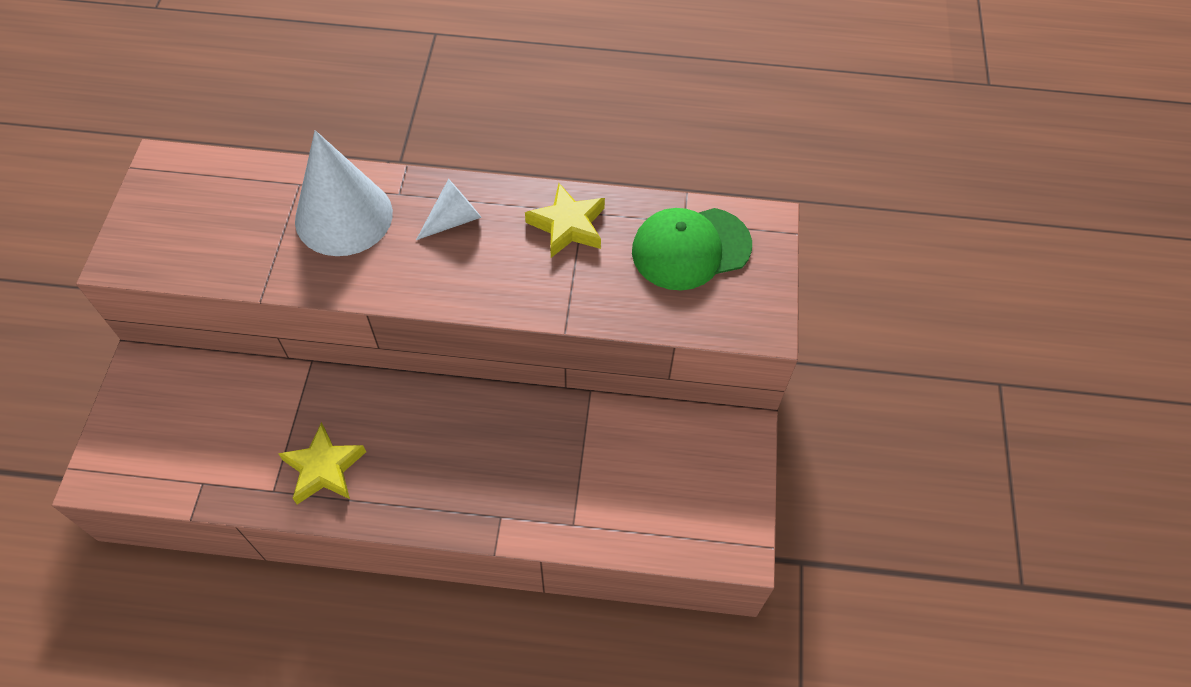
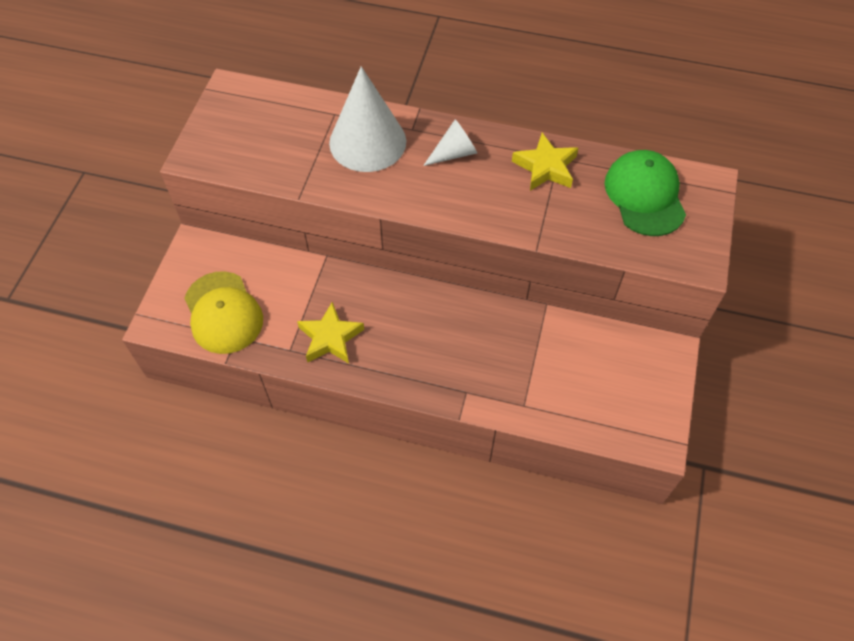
camera: 10 degrees right, 0 degrees up
(183, 452) = (223, 313): none -> yellow cap
(690, 248) = (645, 195): green cap -> green cap turned 90 degrees clockwise

